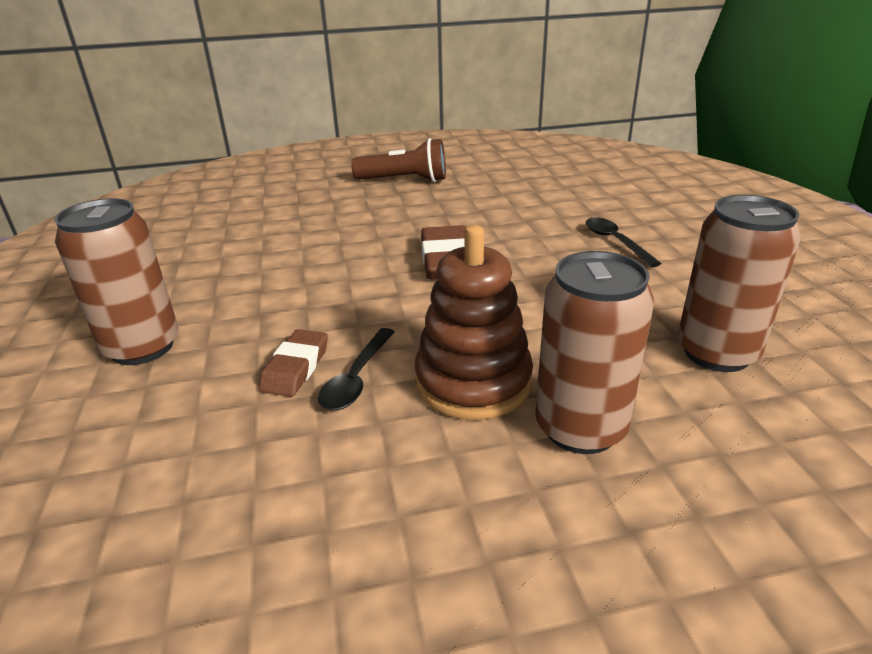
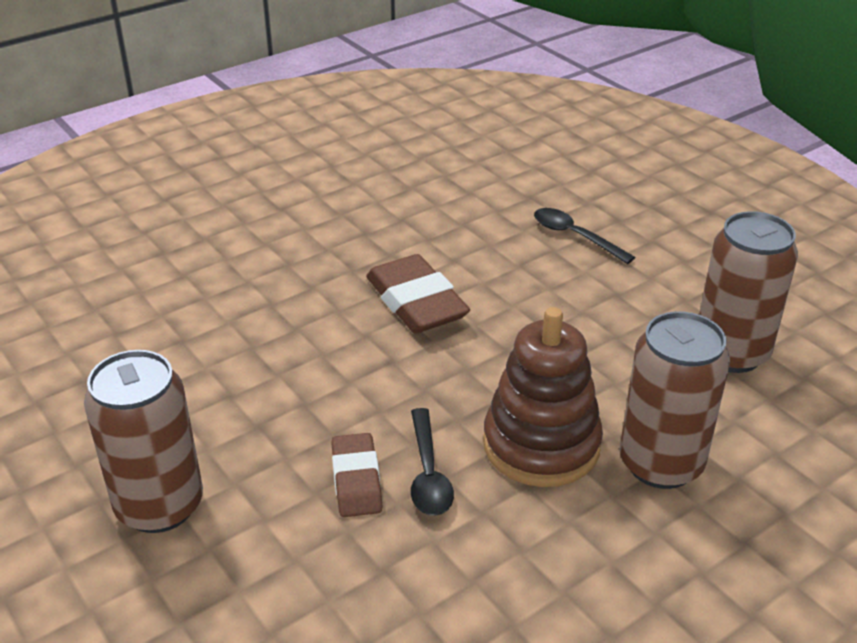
camera: 25 degrees left, 5 degrees up
(404, 180) = (276, 187): brown flashlight -> none

